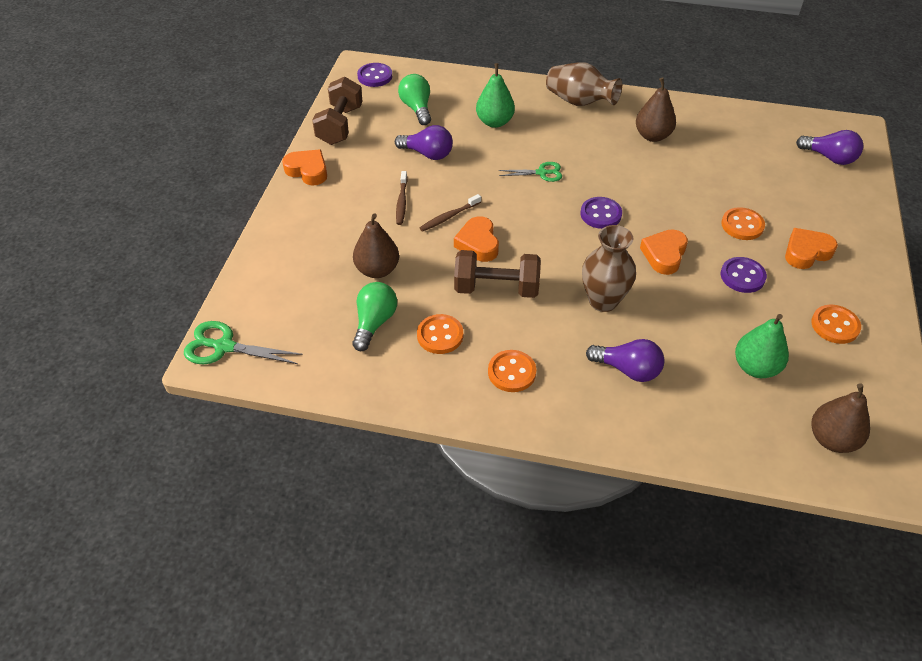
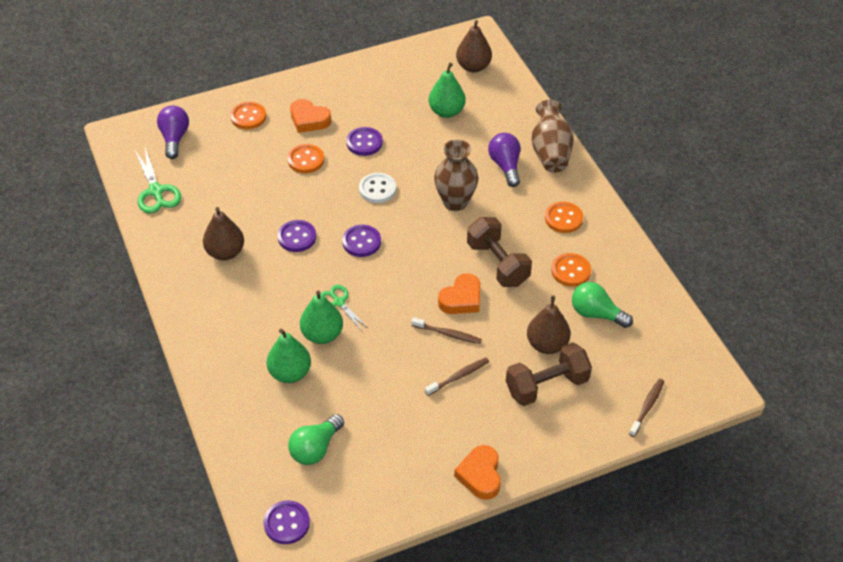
camera: 125 degrees left, 0 degrees up
(224, 347) = (704, 387): green scissors -> green scissors (156, 191)
(252, 295) = (647, 407): none -> brown toothbrush
(340, 125) = (394, 497): brown dumbbell -> brown dumbbell (547, 386)
(374, 323) = (596, 314): green light bulb -> green light bulb turned 45 degrees clockwise
(427, 154) = (379, 397): purple light bulb -> none
(516, 151) = (322, 334): none -> green pear
(579, 102) = (207, 325): brown vase -> brown vase (550, 152)
(638, 180) = (297, 237): none -> purple button
(664, 255) = (377, 189): orange heart -> white button
(835, 325) = (374, 88): orange button -> orange button (248, 117)

